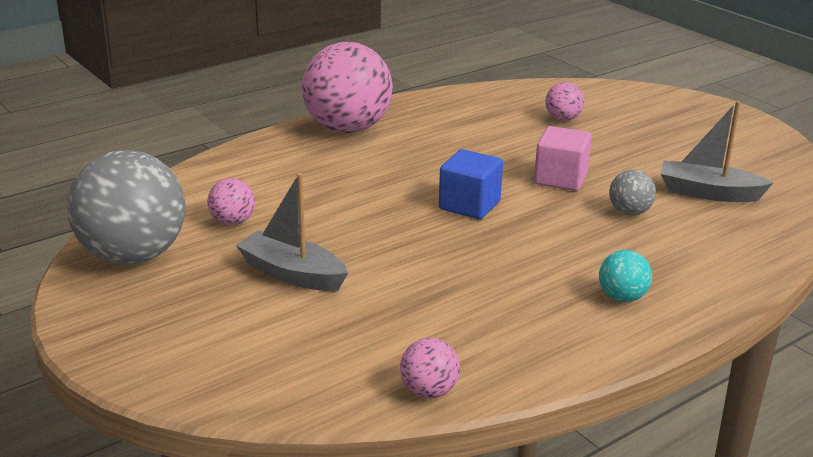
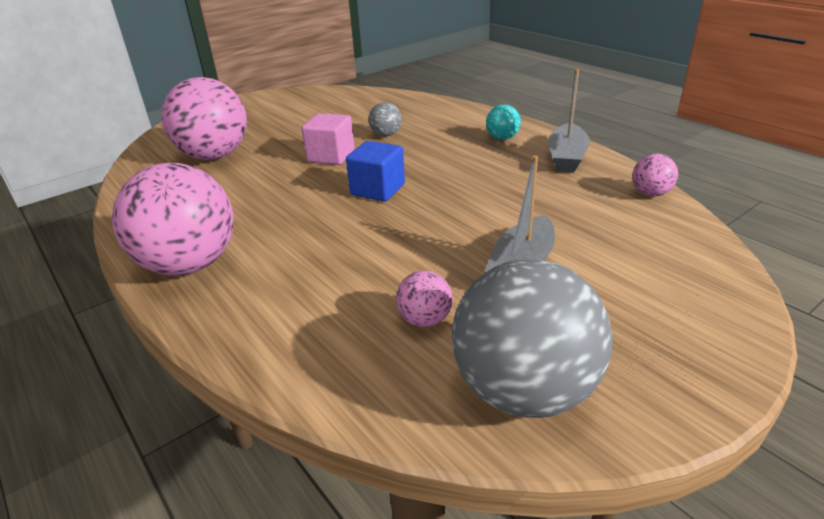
camera: 90 degrees left, 5 degrees up
(563, 119) = (214, 156): pink ball -> pink ball, size x2.26
(708, 193) = (357, 113): grey boat -> grey boat (566, 158)

